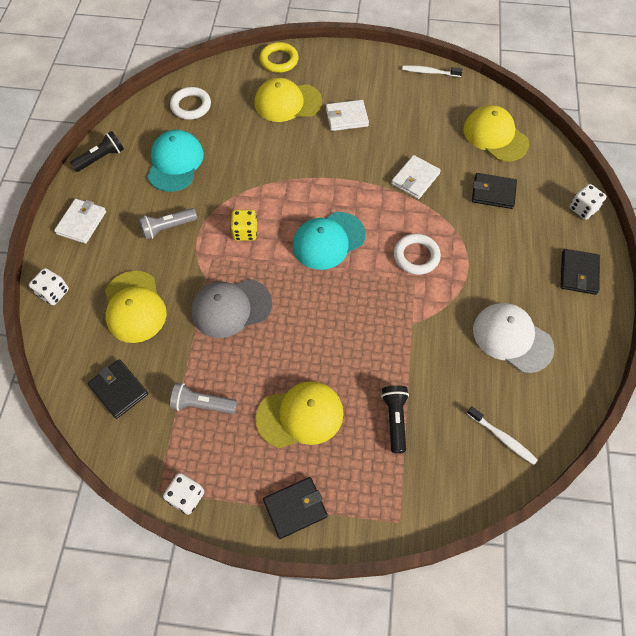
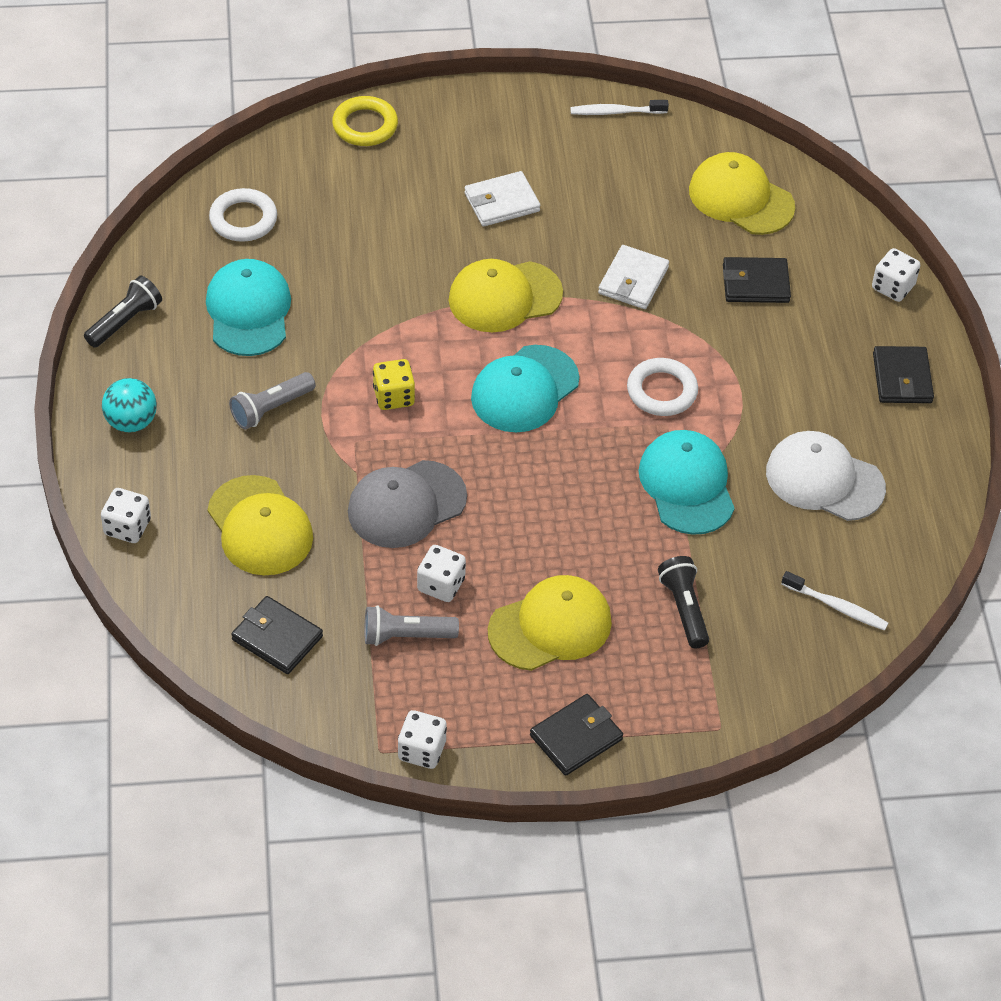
camera: 15 degrees left, 10 degrees down
(81, 223) = (131, 422): white wallet -> turquoise ball
(236, 370) = (441, 585): none -> white dice
(287, 102) = (400, 192): yellow cap -> yellow cap (504, 297)
(417, 326) = (687, 485): none -> turquoise cap

